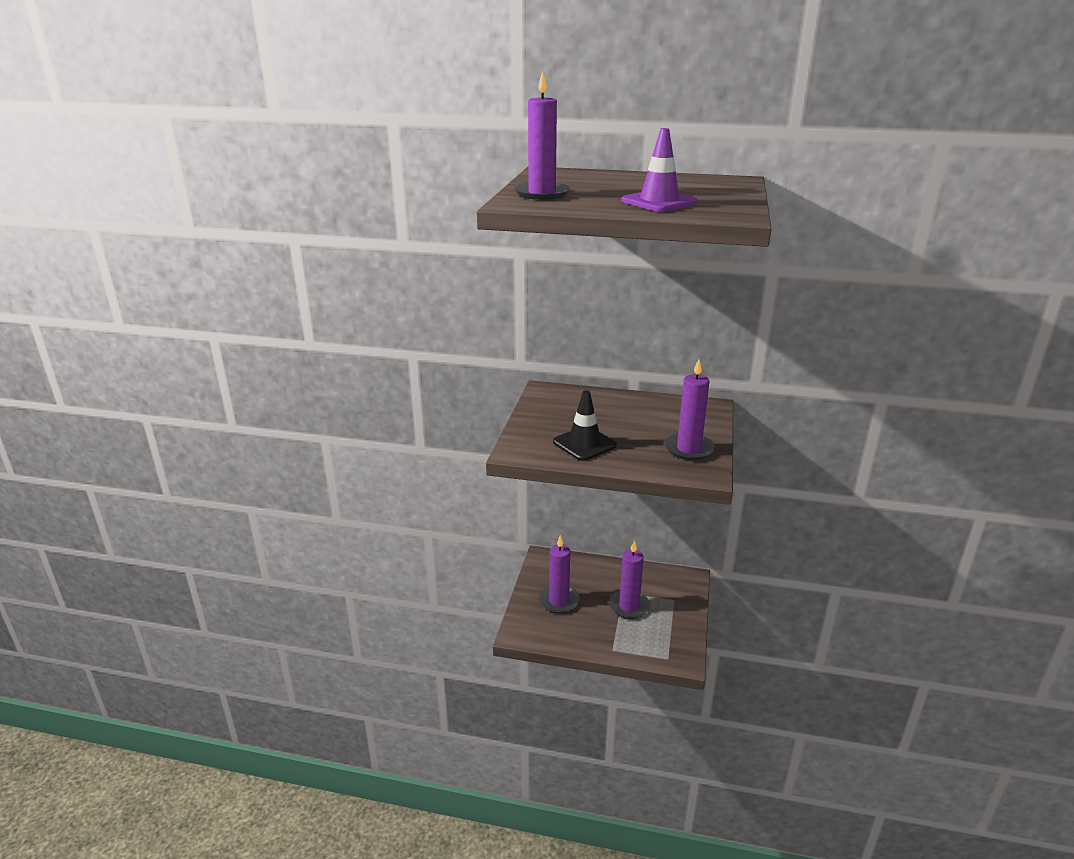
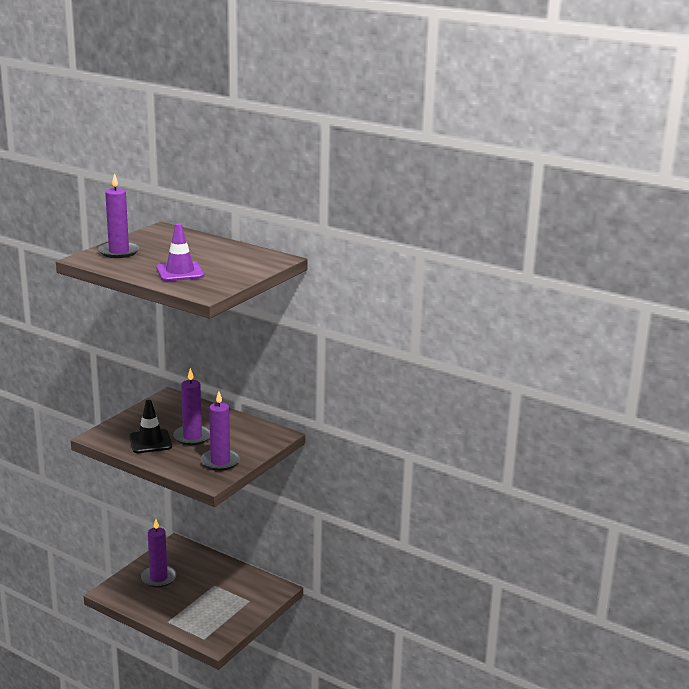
camera: 20 degrees right, 5 degrees down
(629, 606) = (209, 596): purple candle -> purple candle (192, 437)

